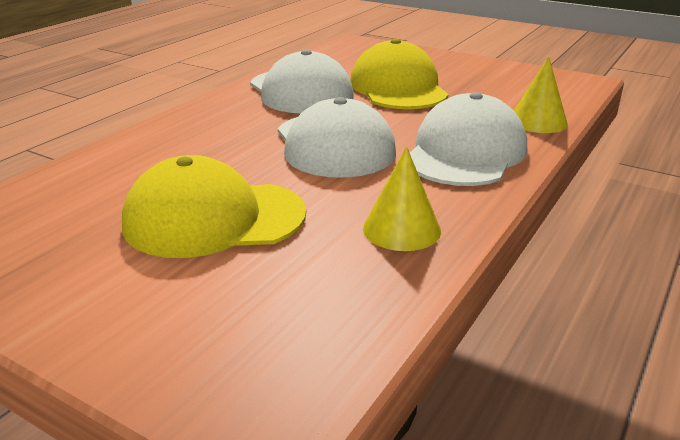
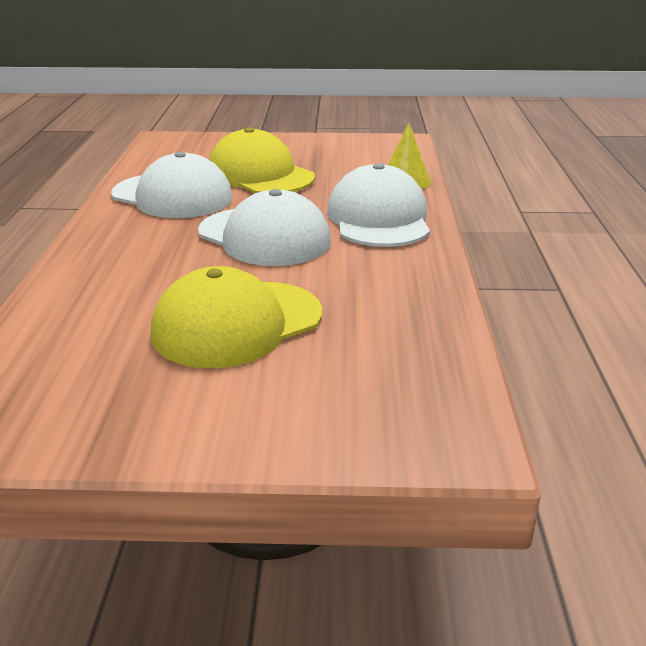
camera: 30 degrees left, 0 degrees up
(401, 229) = (399, 289): yellow cone -> none

